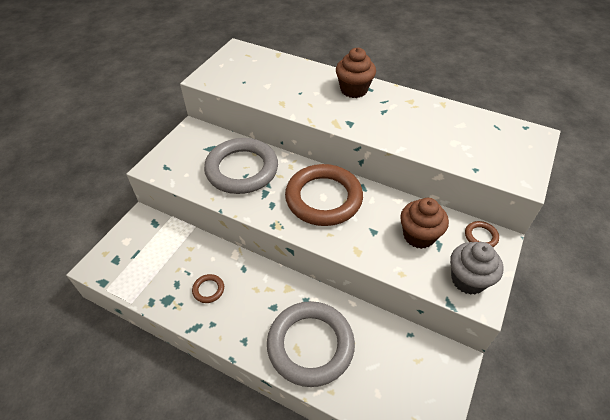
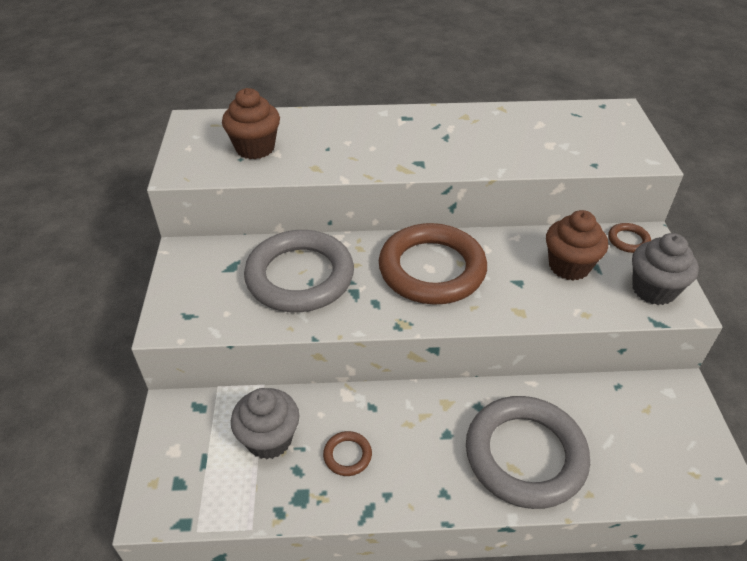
camera: 30 degrees left, 5 degrees down
(175, 259) = (269, 439): none -> grey cupcake
(353, 90) = (390, 124): brown cupcake -> brown cupcake (255, 148)

